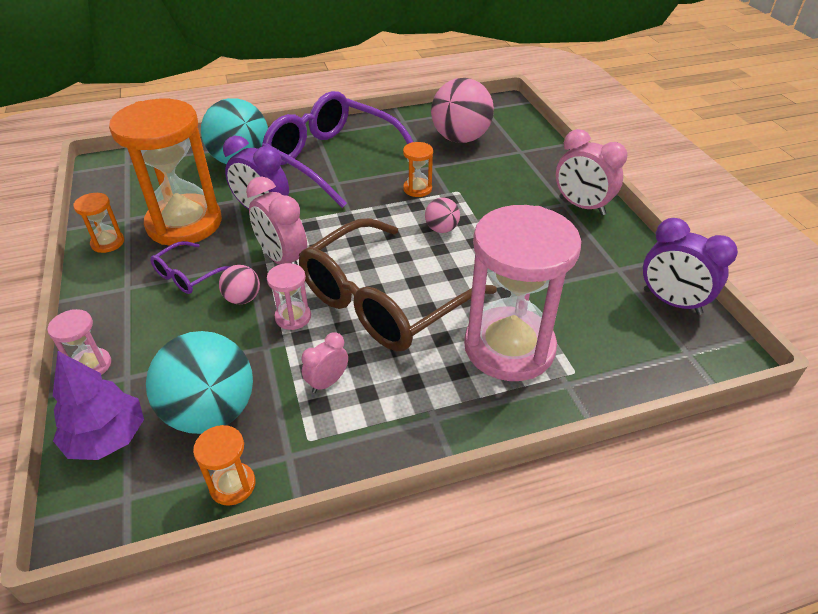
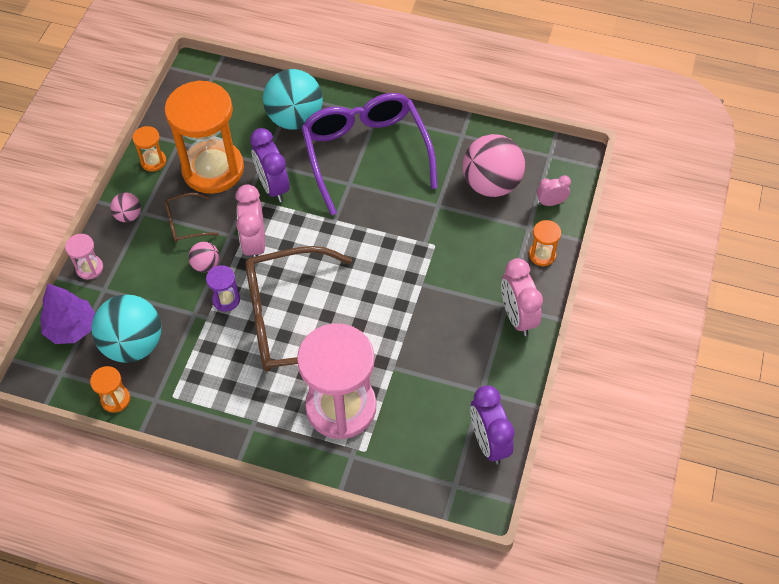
camera: 35 degrees right, 15 degrees up
(188, 275) = (185, 223): purple glasses -> brown glasses
(293, 317) = (226, 299): pink hourglass -> purple hourglass
(327, 382) = (210, 363): pink clock -> pink clock (551, 202)
(417, 189) = (405, 225): orange hourglass -> orange hourglass (542, 255)
(441, 229) = (387, 278): pink ball -> pink ball (128, 216)

